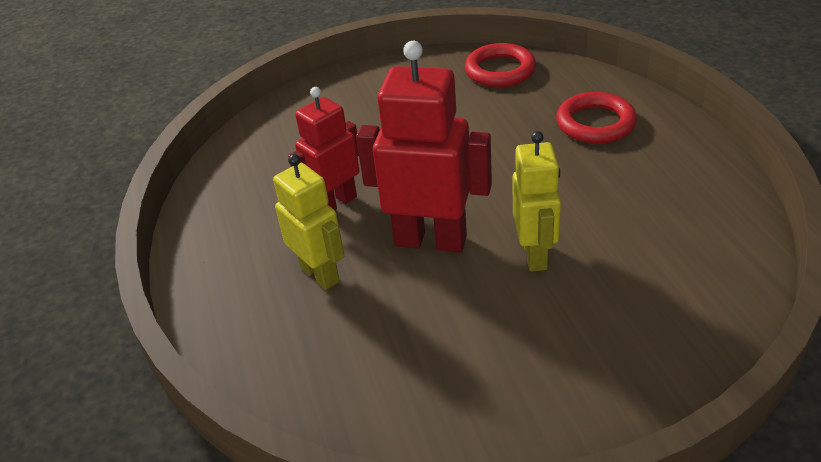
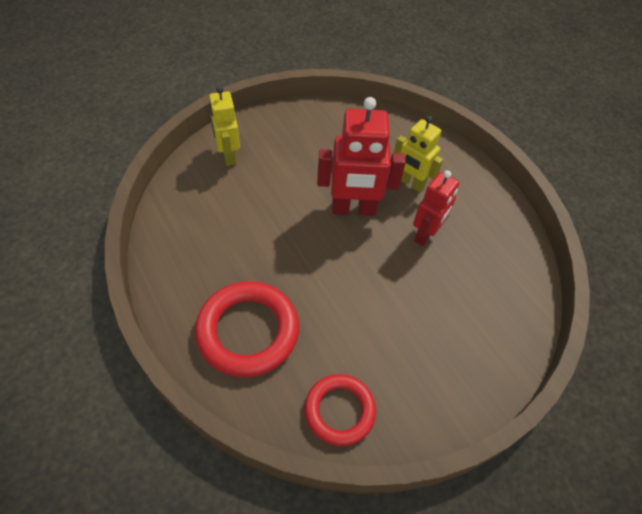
camera: 160 degrees right, 15 degrees up
(535, 255) = (288, 203): yellow robot -> yellow robot (228, 156)
(595, 123) = (248, 331): red ring -> red ring, size x1.55

